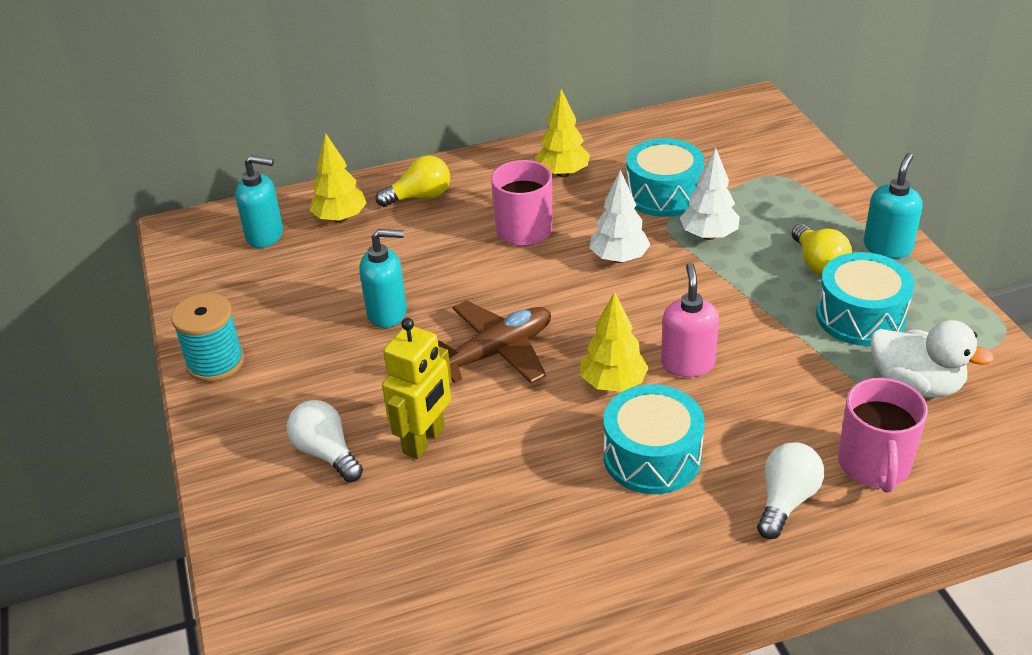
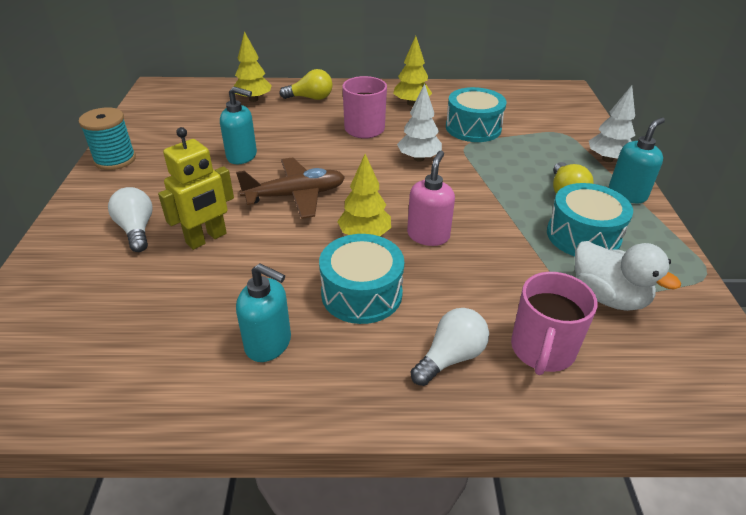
camera: 15 degrees right, 0 degrees up
(265, 235) = (202, 99): turquoise soap dispenser -> turquoise soap dispenser (269, 344)
(709, 235) = (492, 158): white tree -> white tree (607, 159)

